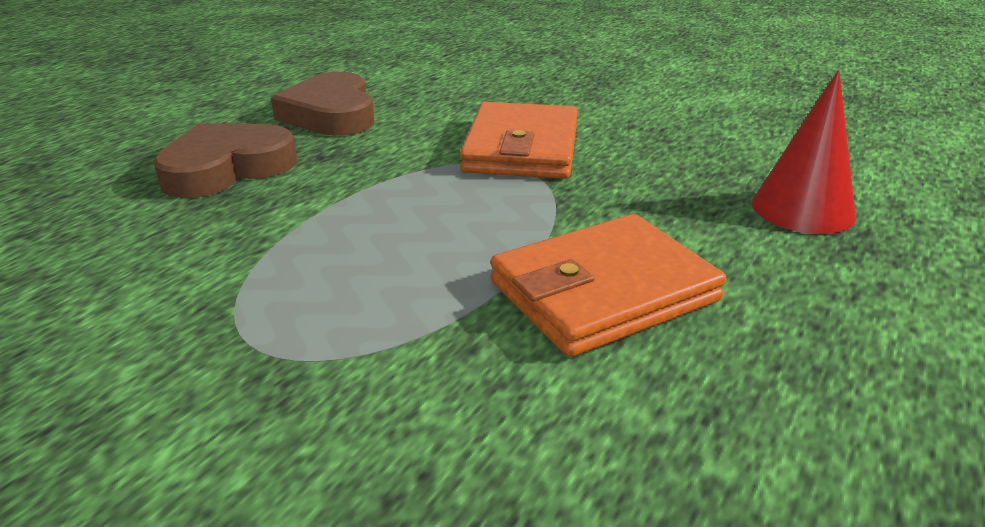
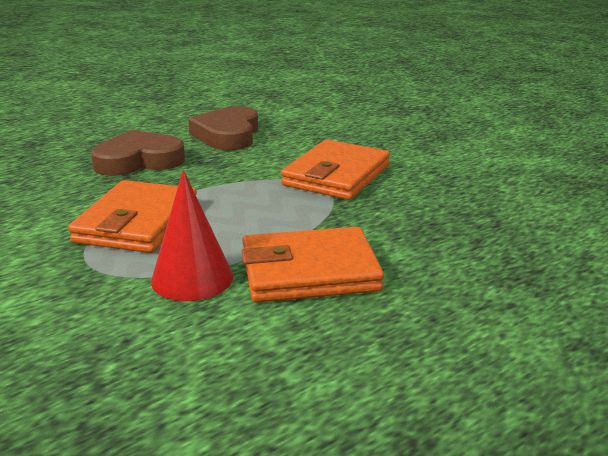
camera: 20 degrees right, 5 degrees down
(293, 265) = (137, 223): none -> orange wallet
(802, 209) = (504, 247): red cone -> red cone (192, 278)

